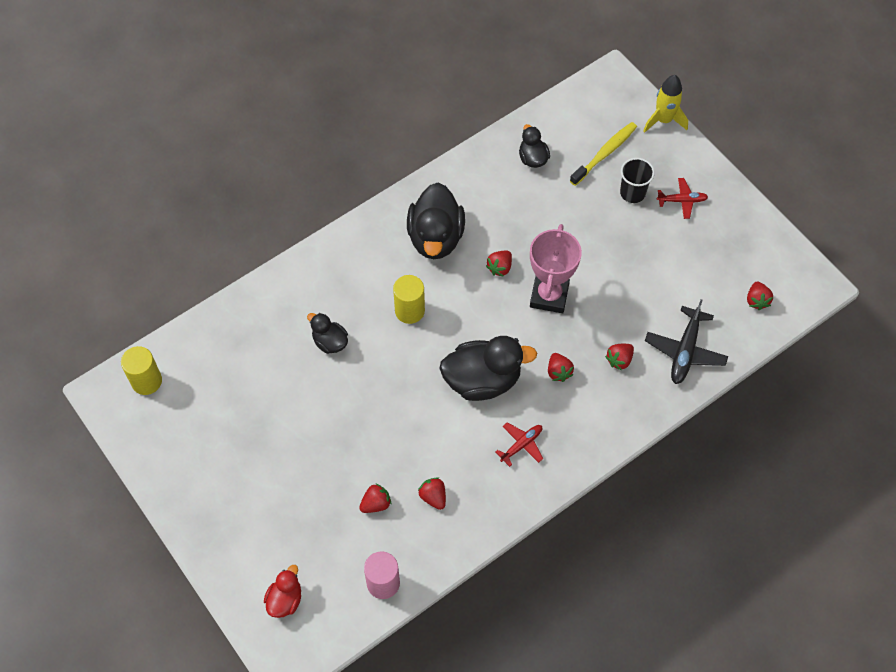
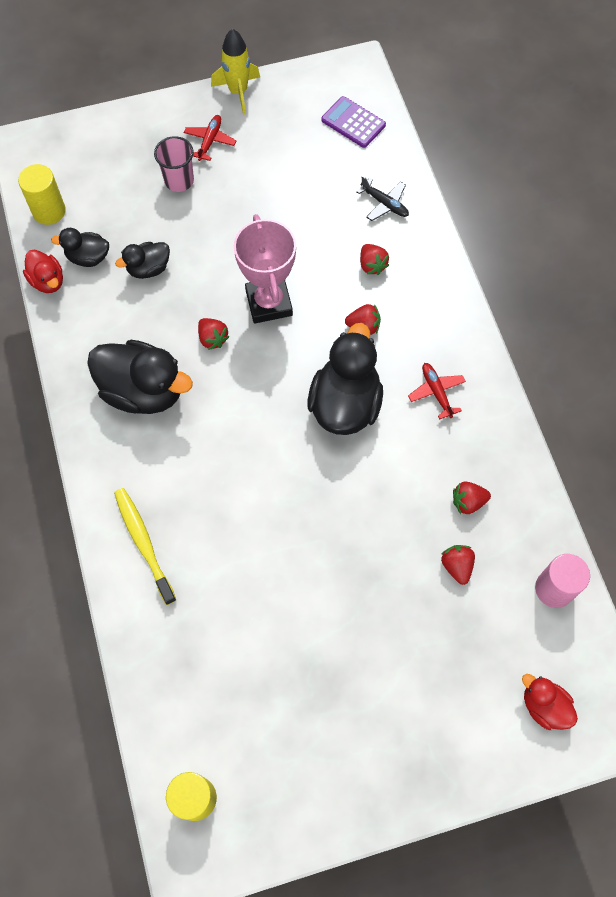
camera: 70 degrees left, 5 degrees up
(330, 342) = (231, 552): black duck -> black duck (148, 268)
(409, 311) = (227, 450): yellow cylinder -> yellow cylinder (49, 211)
(500, 140) = (48, 281): none -> red duck
(549, 296) = (269, 303): pink trophy -> pink trophy turned 45 degrees clockwise
(605, 153) = (117, 188): yellow toothbrush -> yellow toothbrush (143, 543)
(632, 193) = (179, 180): black cup -> pink cup
(663, 120) = (104, 120): yellow rocket -> yellow rocket (238, 92)
(685, 351) = (384, 204): black plane -> black plane, size x0.61
(757, 300) = (353, 123): red strawberry -> purple calculator

